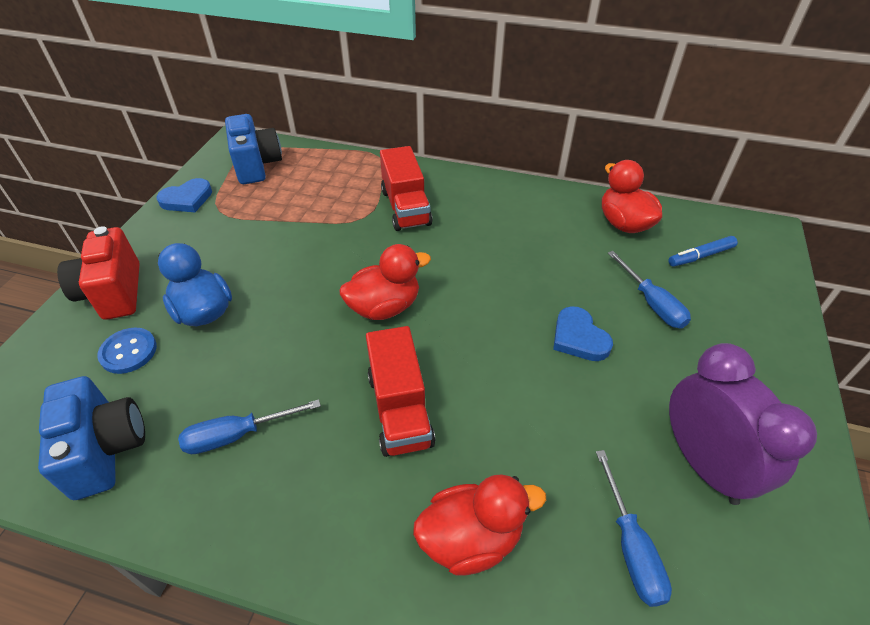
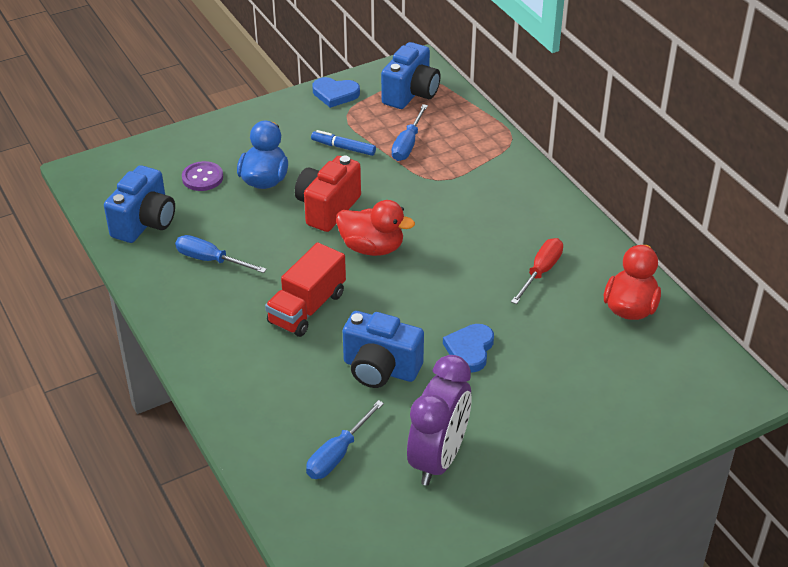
camera: 45 degrees right, 5 degrees down
(113, 293) = (228, 135): red camera -> red camera (327, 208)
(128, 352) = (202, 178): blue button -> purple button
(405, 207) = (476, 191): red truck -> none
(471, 538) = (264, 388): red duck -> none
(534, 238) = (540, 272): none -> red screwdriver
(541, 416) = (380, 369): none -> blue camera
(651, 303) = (556, 367): blue screwdriver -> blue screwdriver (408, 144)
(700, 256) = (652, 368): blue marker -> blue marker (343, 147)

